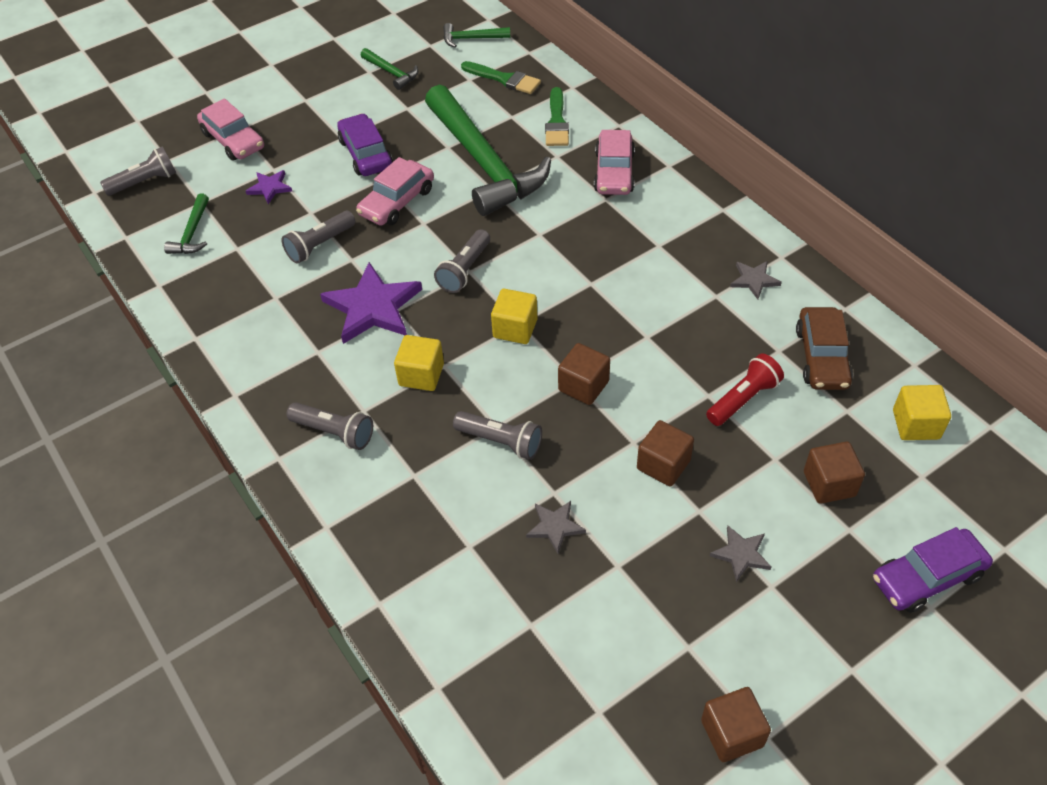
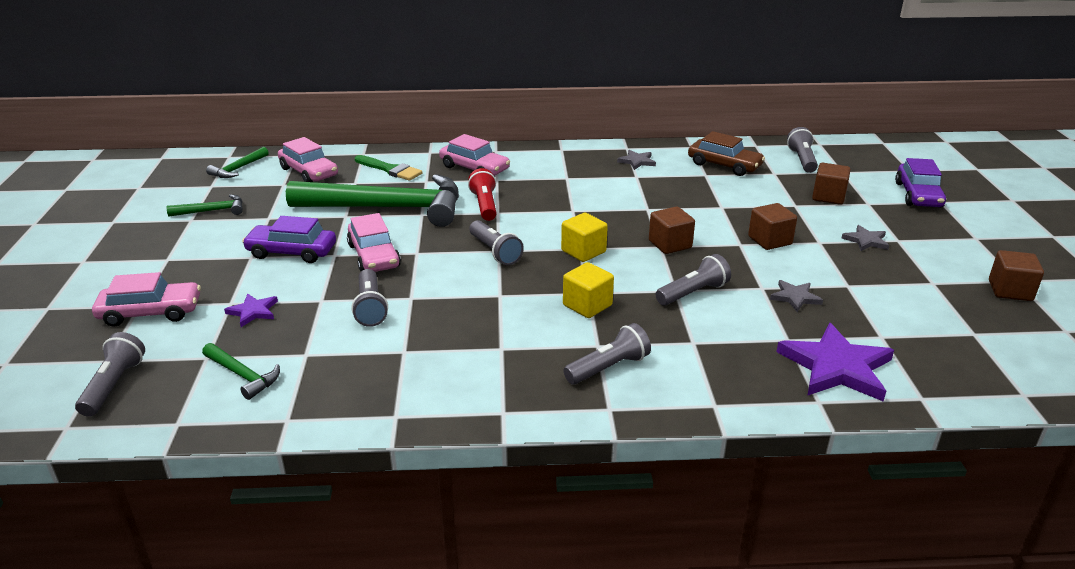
camera: 60 degrees left, 20 degrees down
(372, 307) = (482, 304): purple star -> purple star (836, 367)
(504, 79) = (309, 172): green brush -> pink car
(743, 399) = (736, 197): red flashlight -> red flashlight (484, 205)
(916, 424) = (802, 160): yellow cube -> grey flashlight

